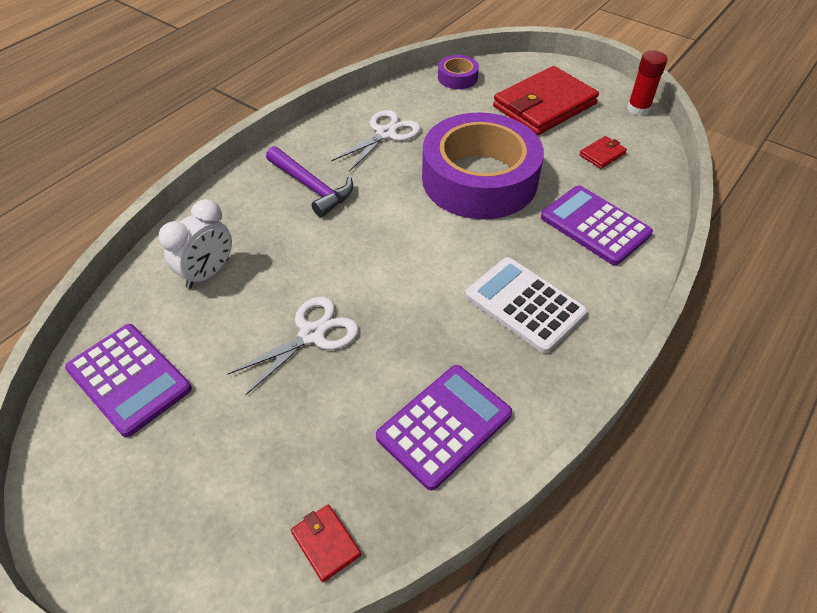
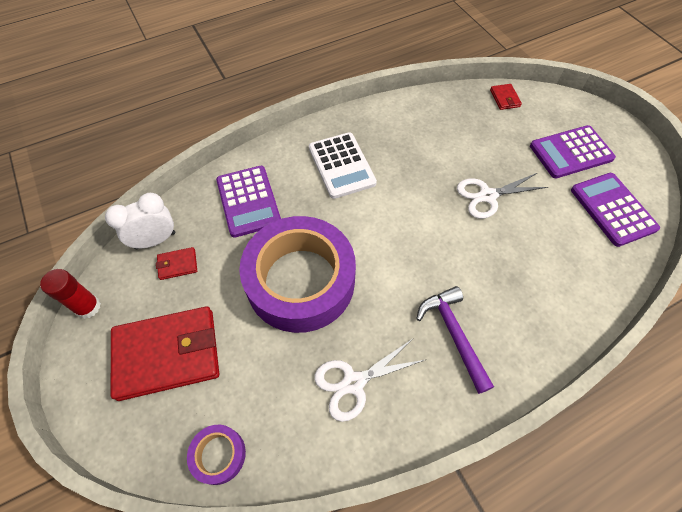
camera: 155 degrees left, 10 degrees up
(208, 273) = (558, 272): white clock -> white clock (155, 240)
(444, 425) = (427, 122): purple calculator -> purple calculator (571, 152)

